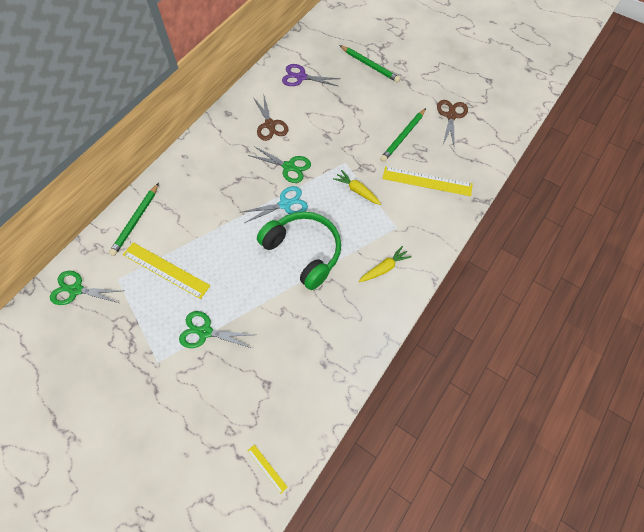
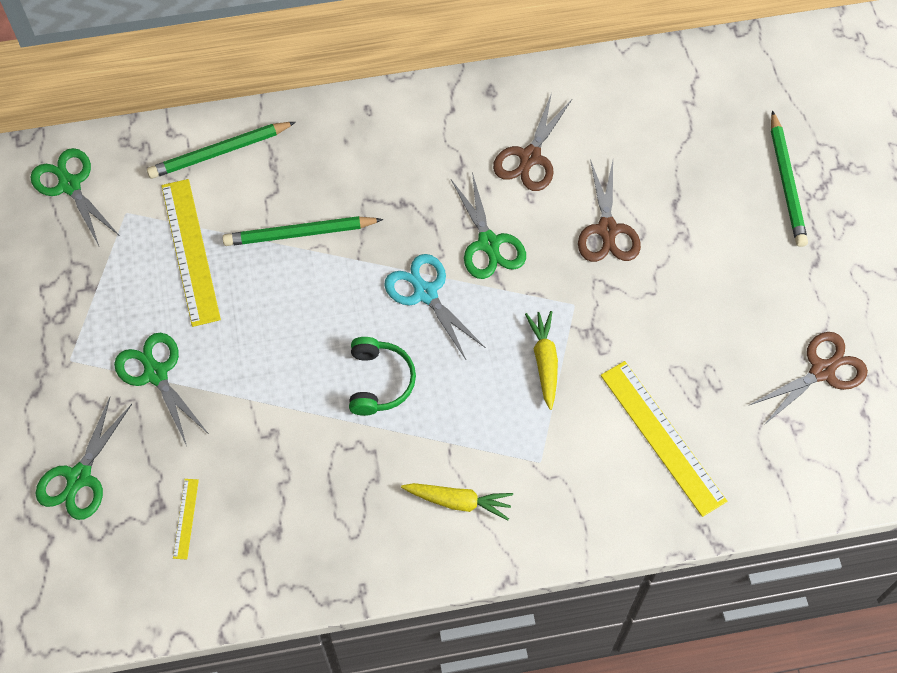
camera: 45 degrees right, 0 degrees up
(217, 407) = (79, 477): none -> green scissors
(267, 468) = (59, 601): yellow ruler -> yellow ruler (186, 518)
(285, 204) = (425, 293): turquoise scissors -> turquoise scissors turned 150 degrees counterclockwise
(301, 77) = (656, 118): purple scissors -> none
(304, 251) = (379, 381): green headphones -> green headphones, size x0.55
(327, 127) = (607, 230): none -> brown scissors
(402, 136) = (705, 339): green pencil -> green pencil (299, 233)

